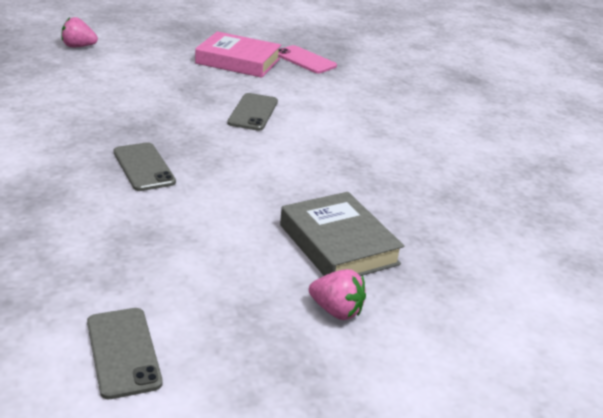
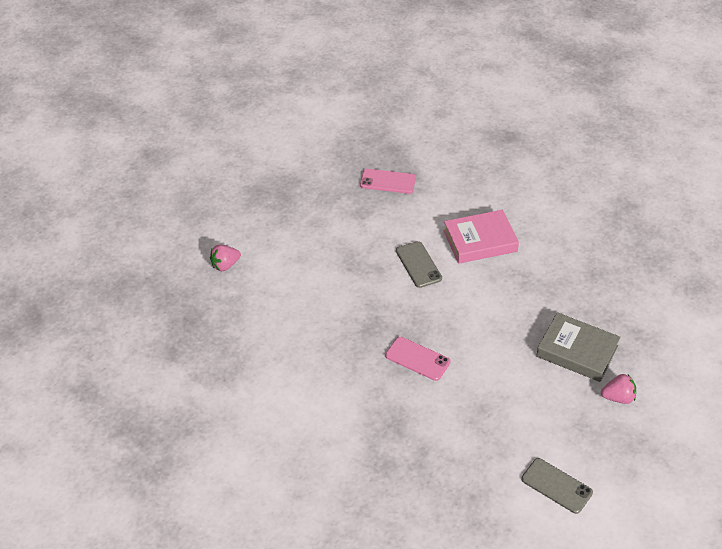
camera: 30 degrees left, 15 degrees up
(144, 167) = (417, 359): grey phone -> pink phone
(238, 61) = (348, 212): pink book -> pink book (480, 241)

